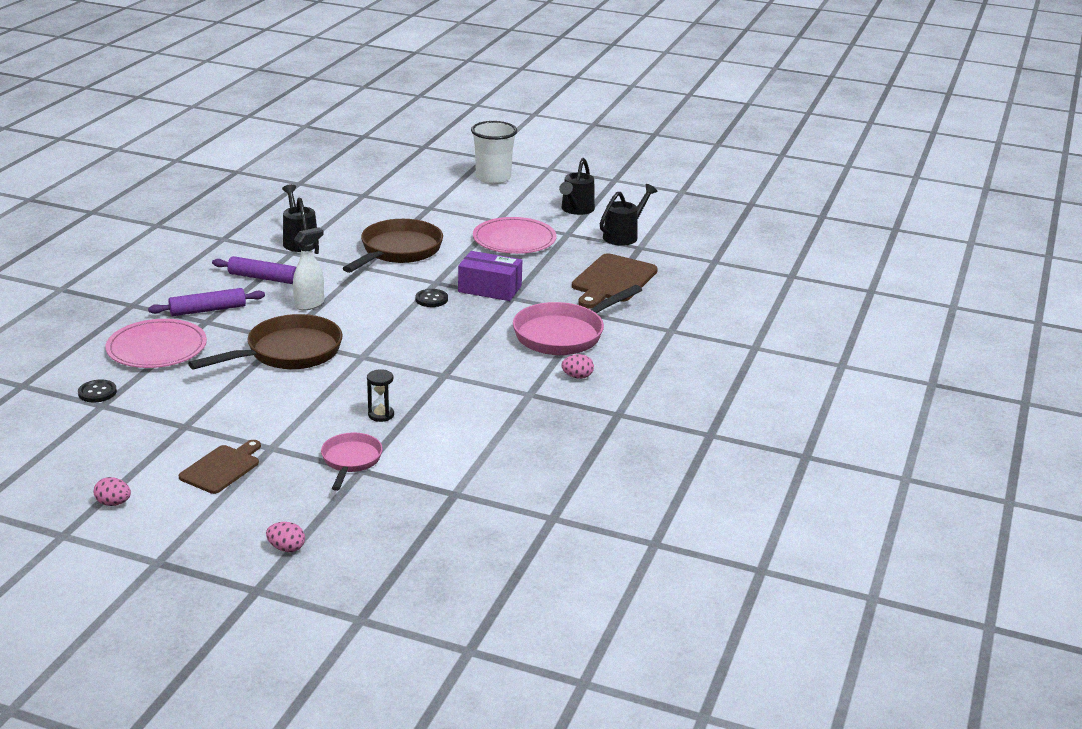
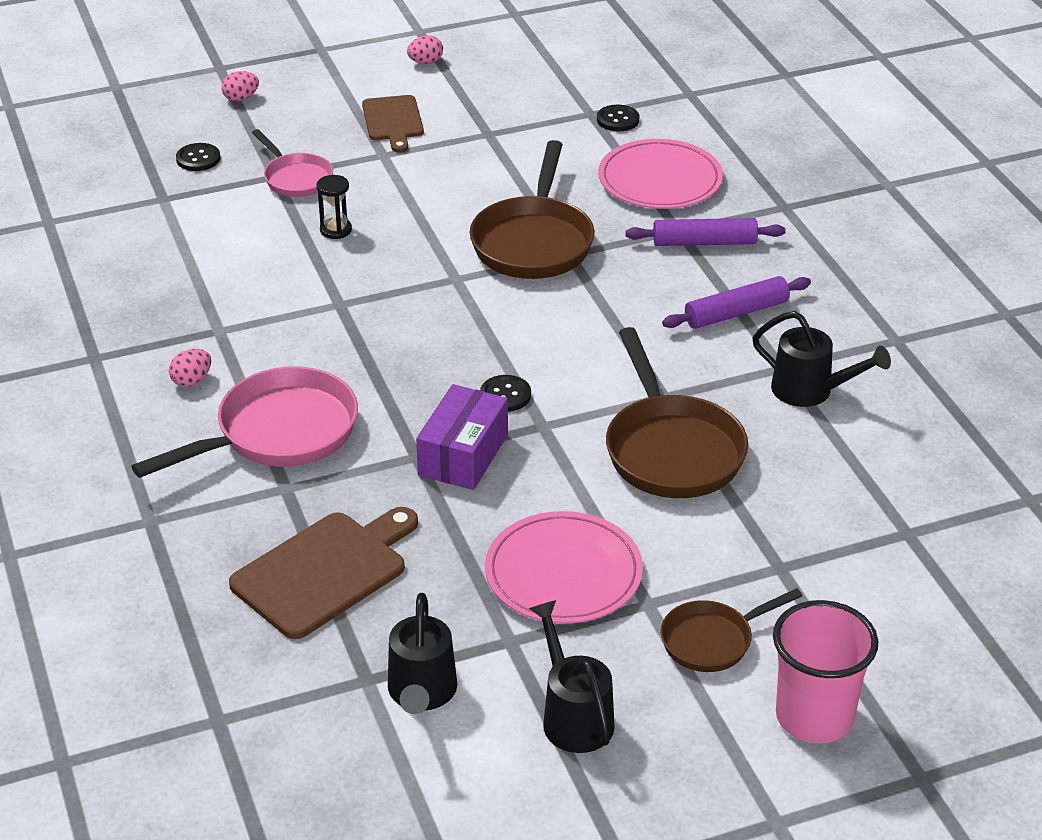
camera: 140 degrees right, 10 degrees up
(208, 310) = (704, 242): purple rolling pin -> purple rolling pin turned 60 degrees clockwise
(310, 304) = (621, 308): white spray bottle -> none
(390, 511) = (198, 159): none -> black button
(490, 289) = (463, 455): purple box -> purple box turned 45 degrees counterclockwise
(492, 204) = (712, 640): none -> brown pan
(493, 178) = (814, 717): white cup -> pink cup
(564, 334) = (278, 433): pink pan -> pink pan turned 45 degrees clockwise
(612, 281) = (325, 571): brown cutting board -> brown cutting board turned 60 degrees clockwise

